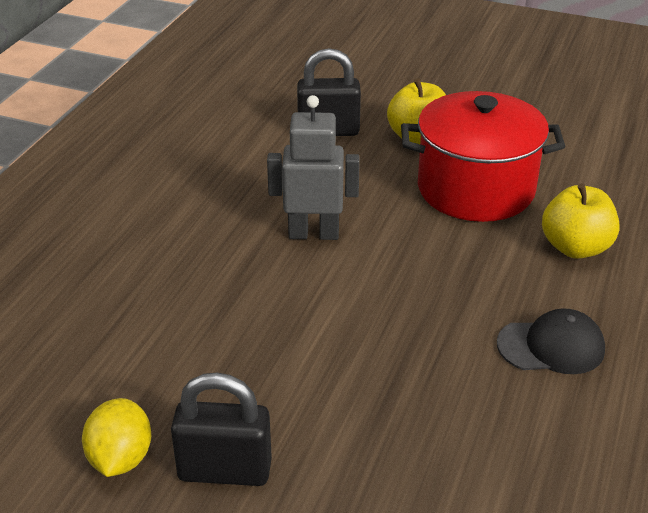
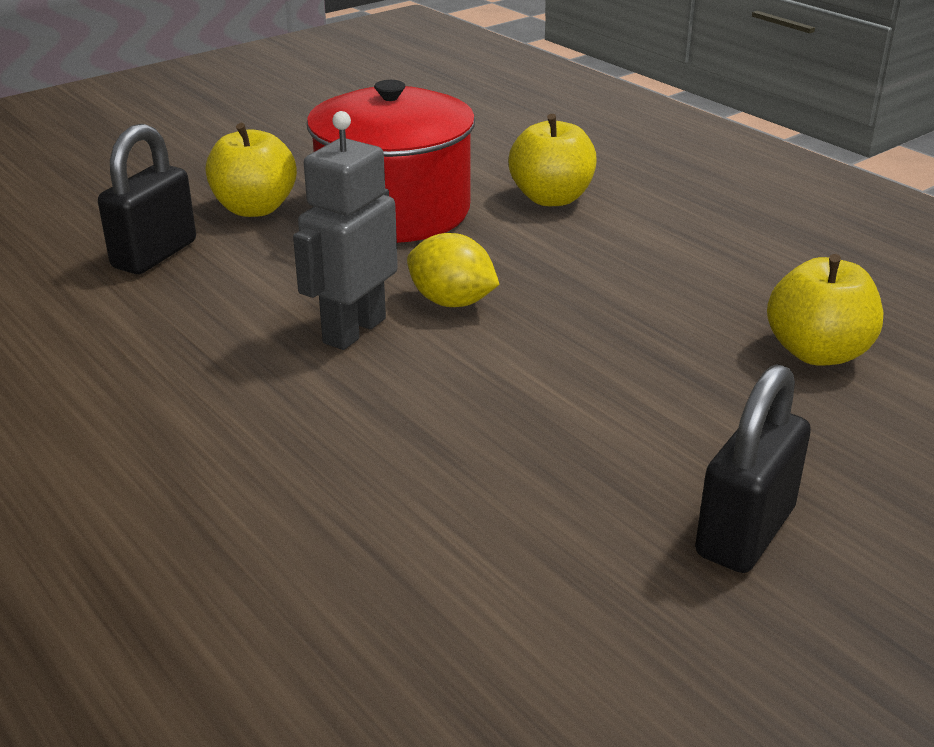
camera: 60 degrees left, 5 degrees down
(120, 459) = (667, 621): yellow lemon -> yellow lemon (452, 302)
(478, 453) = (817, 352): none -> yellow apple
(551, 346) = (688, 262): black cap -> none

